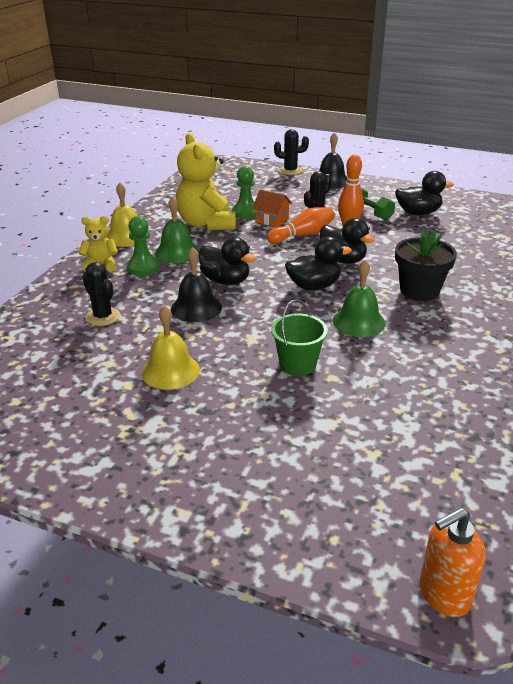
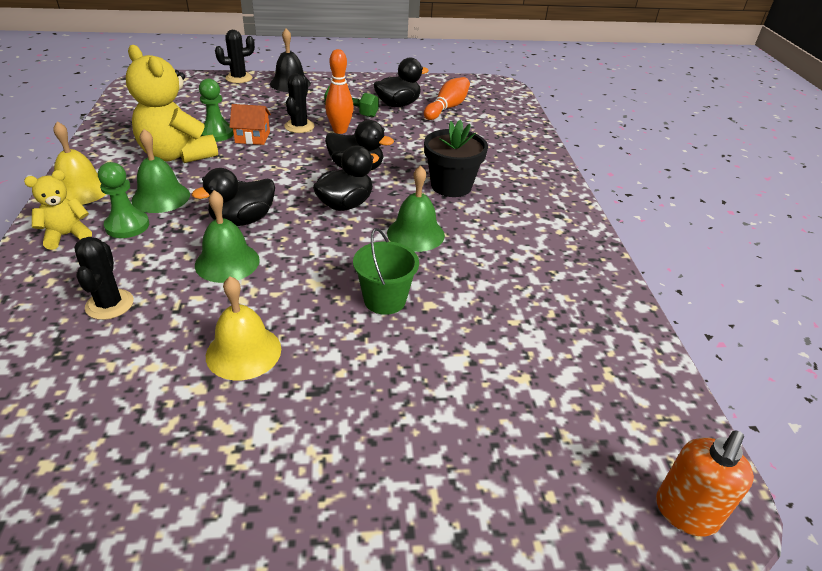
camera: 30 degrees left, 5 degrees up
(103, 317) = (109, 304): black cactus -> black cactus turned 60 degrees clockwise
(196, 308) = (227, 262): black bell -> green bell
(225, 281) = (242, 220): black duck -> black duck turned 135 degrees clockwise
(302, 235) = (297, 148): orange bowling pin -> orange bowling pin (447, 108)

